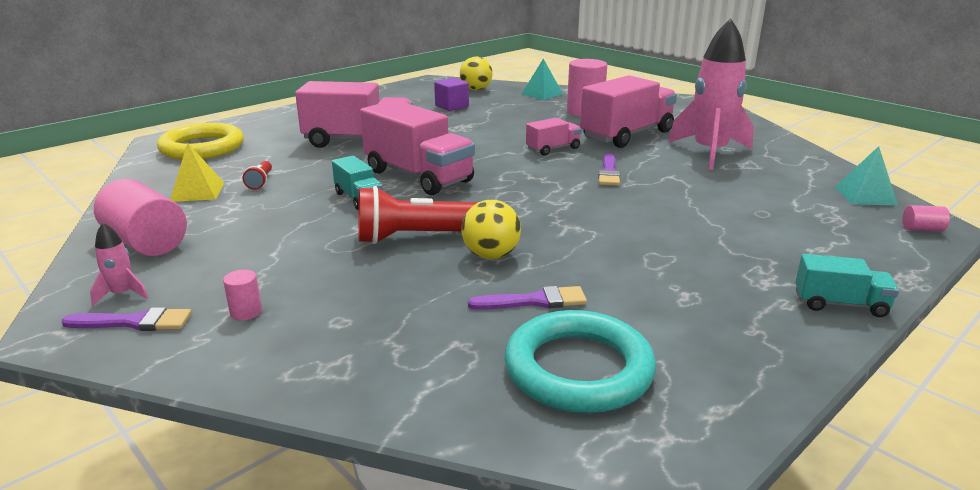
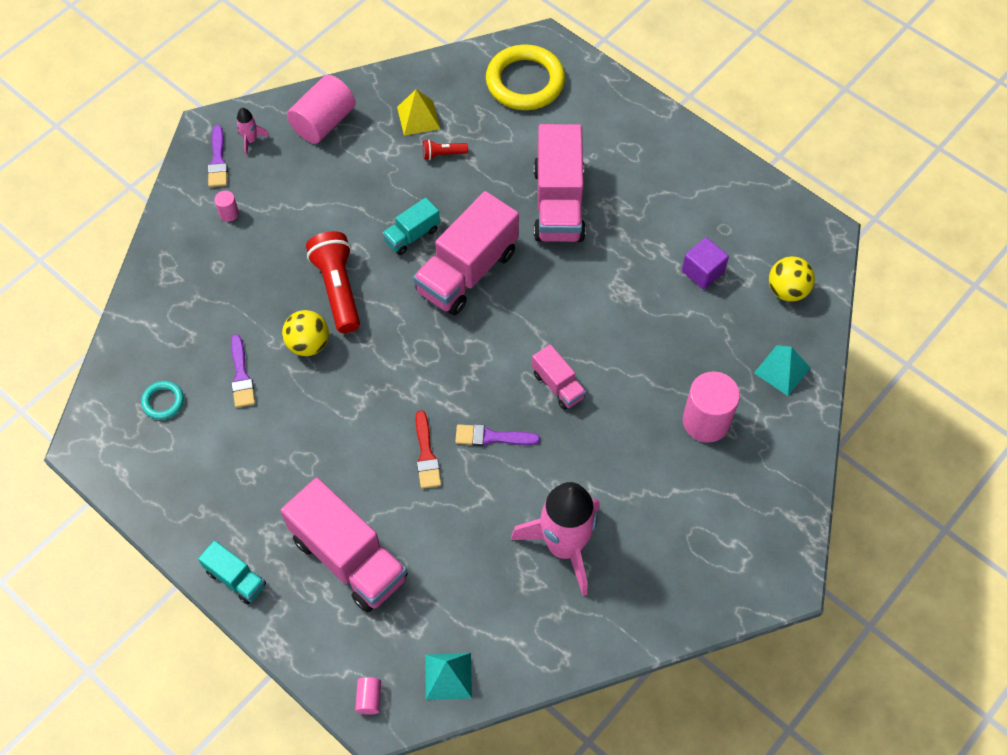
camera: 85 degrees right, 35 degrees up
(578, 369) = (163, 401): turquoise ring -> turquoise ring, size x0.47
(627, 135) = (616, 463): pink truck -> pink truck (349, 558)
(634, 198) = (426, 455): none -> red brush
(840, 304) = (236, 578): turquoise truck -> turquoise truck turned 60 degrees counterclockwise

